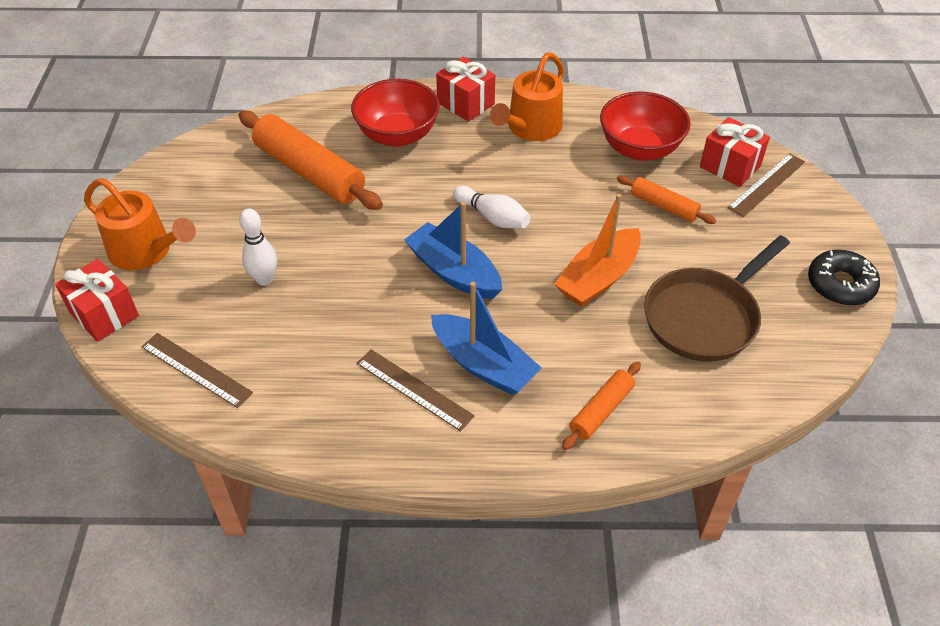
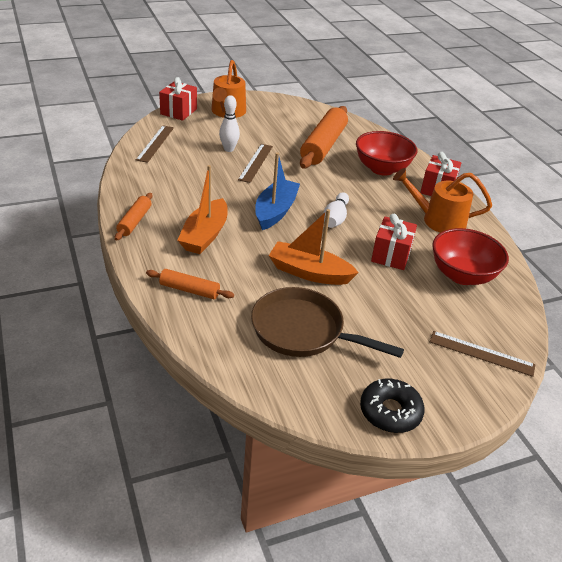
camera: 65 degrees right, 10 degrees down
(414, 389) = (173, 213): brown ruler -> brown ruler (256, 162)
(483, 364) = (205, 235): blue boat -> orange boat
(663, 206) = (407, 296): orange rolling pin -> orange rolling pin (134, 221)
(730, 166) = (485, 328): red gift -> red gift (391, 255)

